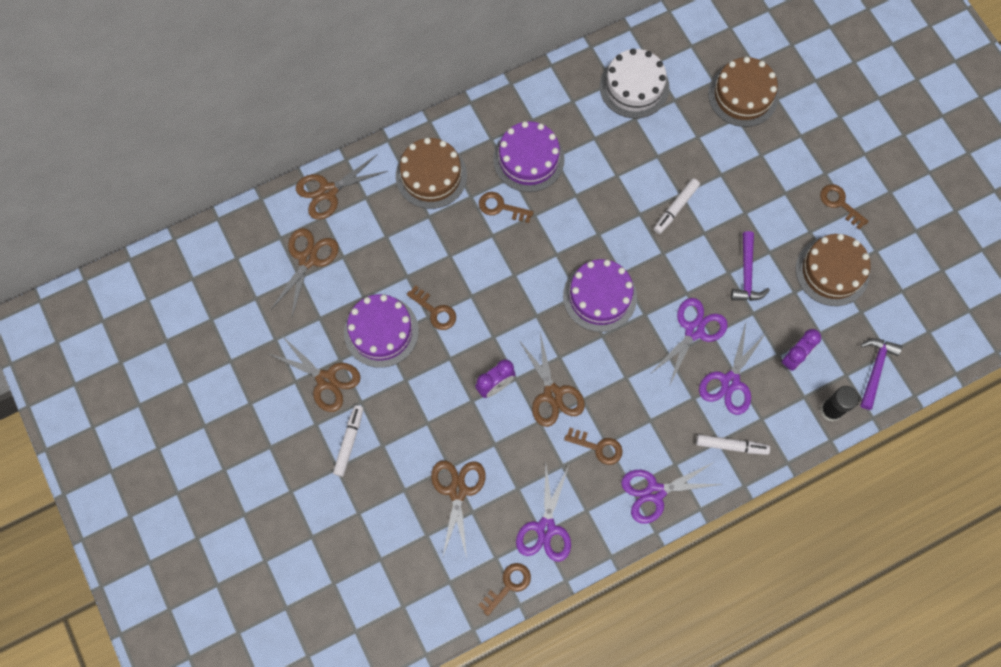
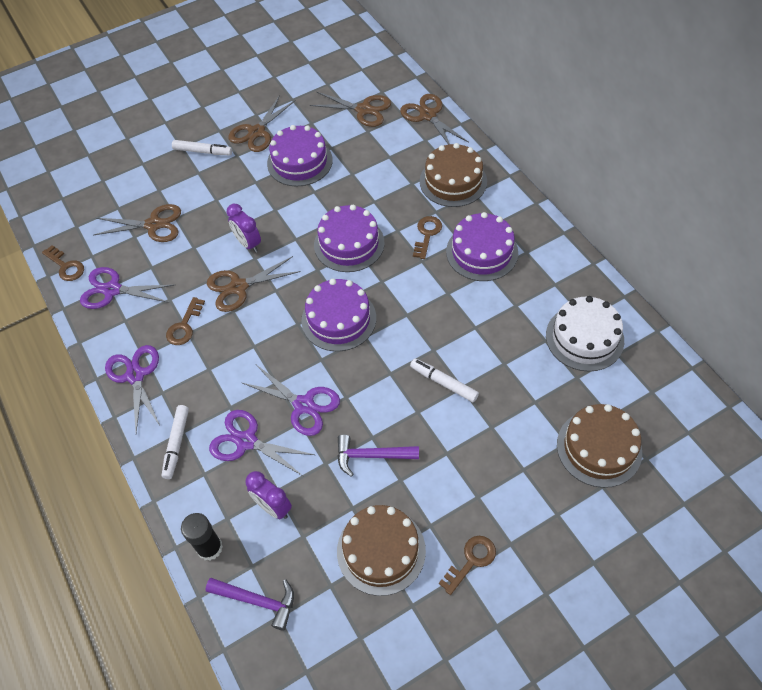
camera: 90 degrees right, 15 degrees down
(435, 311) = (319, 195): brown key -> none
(505, 283) = (349, 244): none -> purple cake

